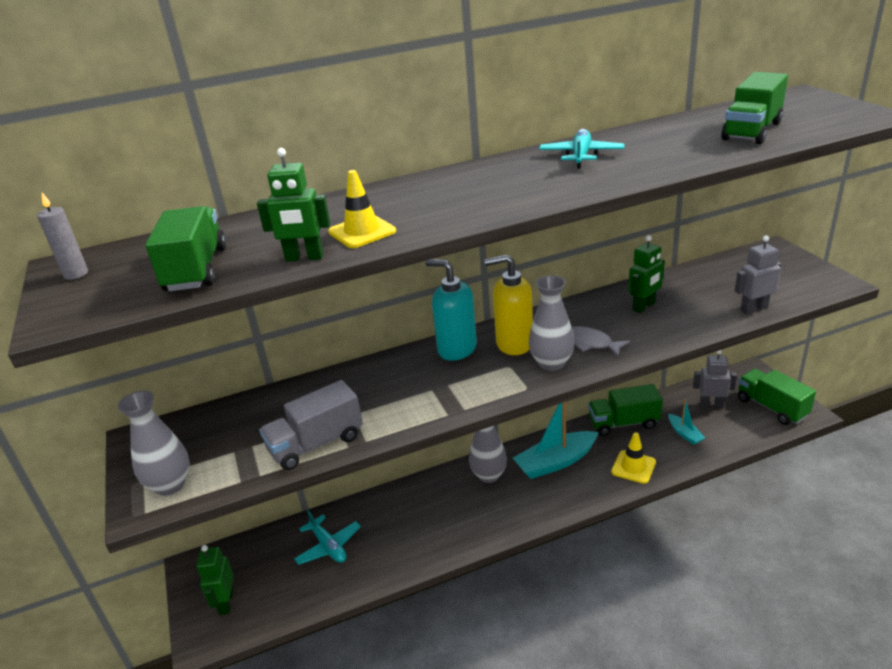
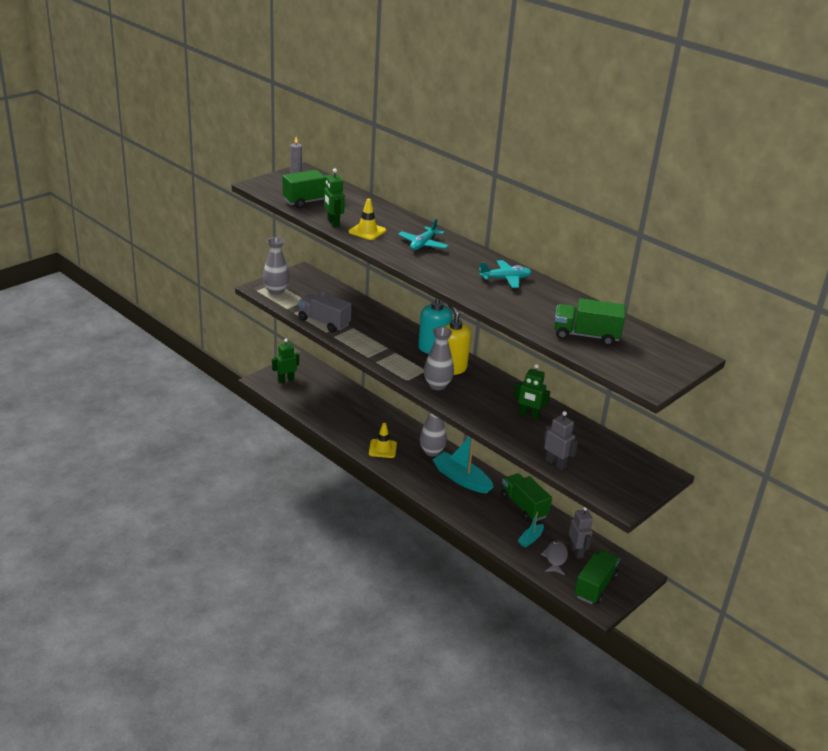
camera: 60 degrees right, 0 degrees up
(328, 546) = (339, 402): turquoise plane -> turquoise plane (423, 244)
(590, 343) = (468, 397): grey fish -> grey fish (555, 558)
(633, 467) = (477, 516): yellow traffic cone -> yellow traffic cone (382, 449)

